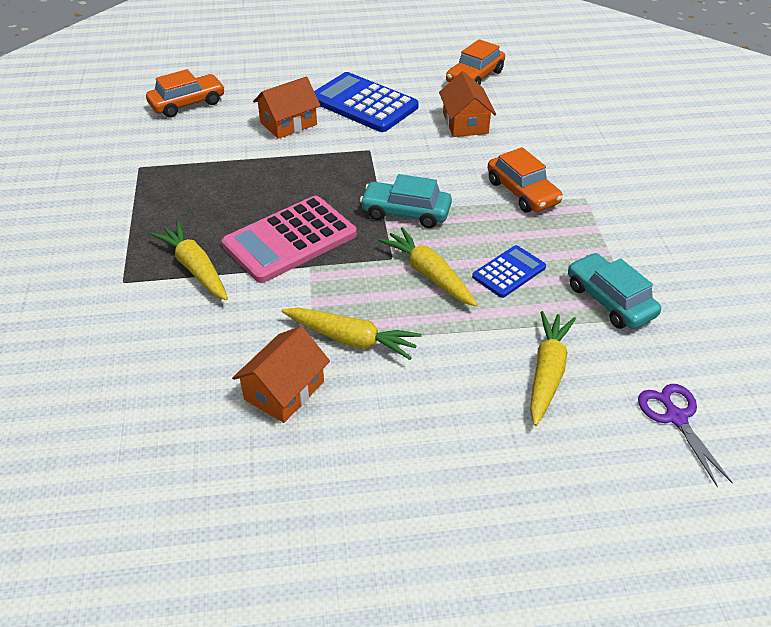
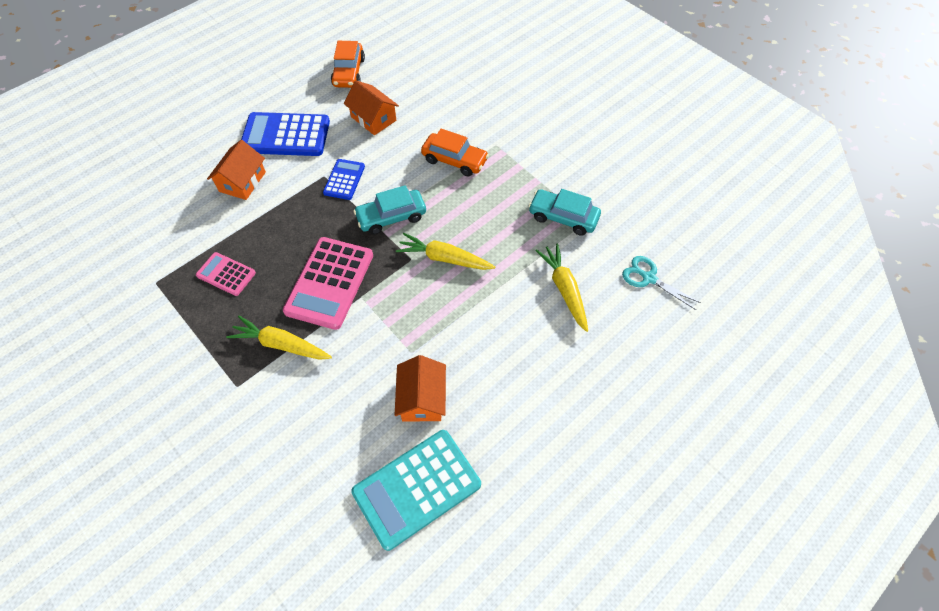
camera: 35 degrees left, 15 degrees up
(187, 104) = (141, 202): orange car -> none
(198, 472) = (417, 488): none -> turquoise calculator
(203, 188) = (226, 274): none -> pink calculator
(352, 339) = (434, 336): yellow carrot -> none
(509, 272) = (491, 229): blue calculator -> blue calculator (344, 180)
(676, 418) = (649, 278): purple scissors -> turquoise scissors

